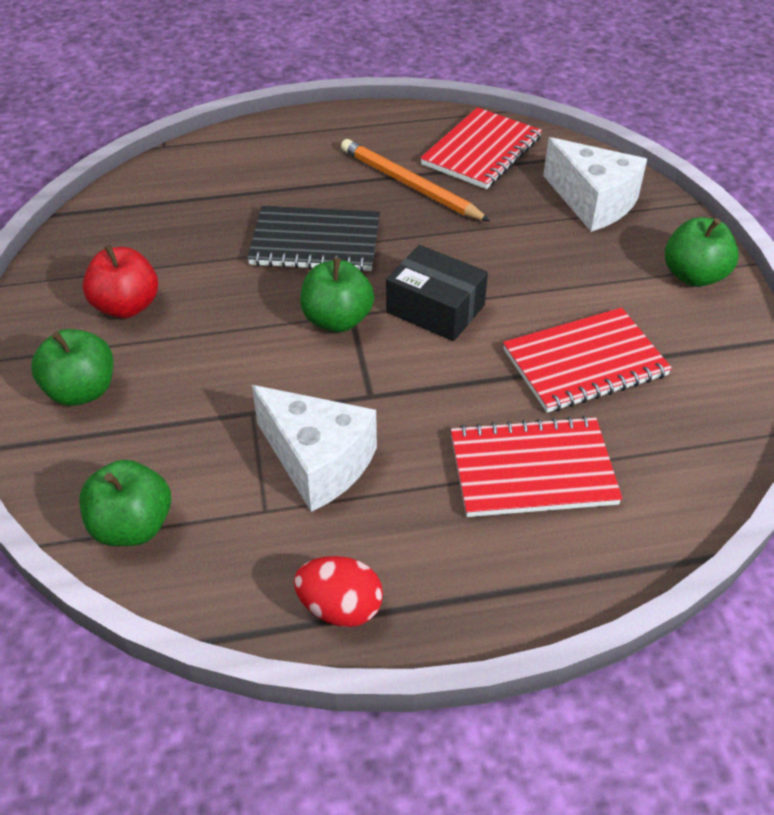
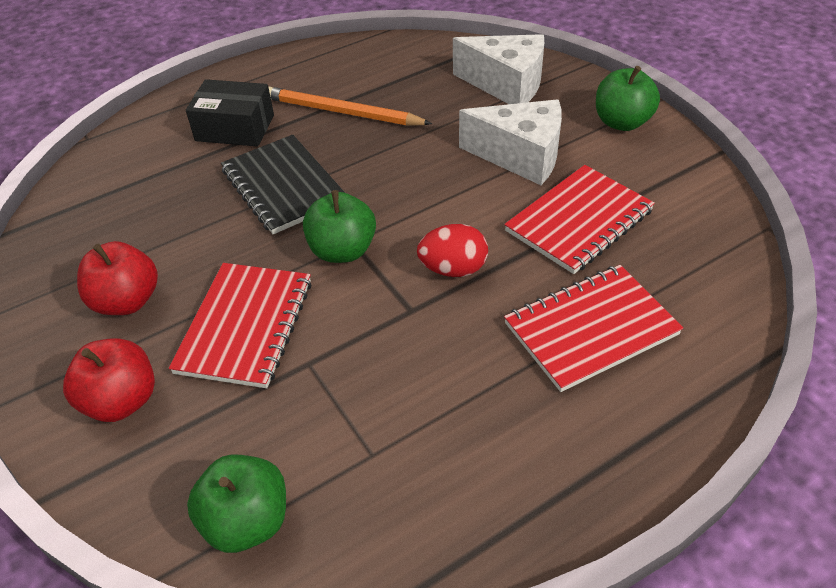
camera: 20 degrees left, 0 degrees up
(81, 391) = (122, 401): green apple -> red apple
(315, 242) = (283, 186): black notebook -> black notebook turned 75 degrees clockwise
(318, 462) = (397, 389): white cheese -> white cheese (521, 156)
(340, 608) = (496, 523): red egg -> red egg (453, 269)
(435, 309) = (425, 213): black box -> black box (235, 128)
(481, 151) = (389, 67): red notebook -> red notebook (245, 326)

